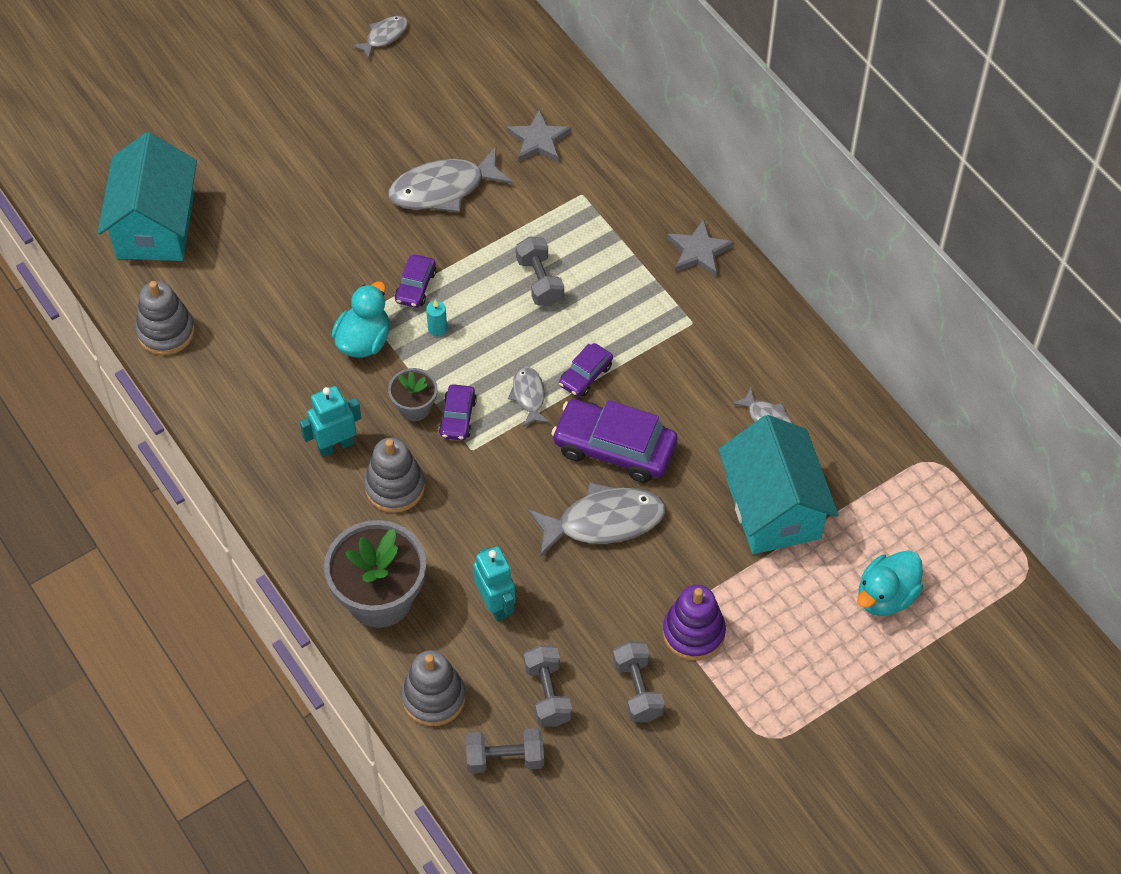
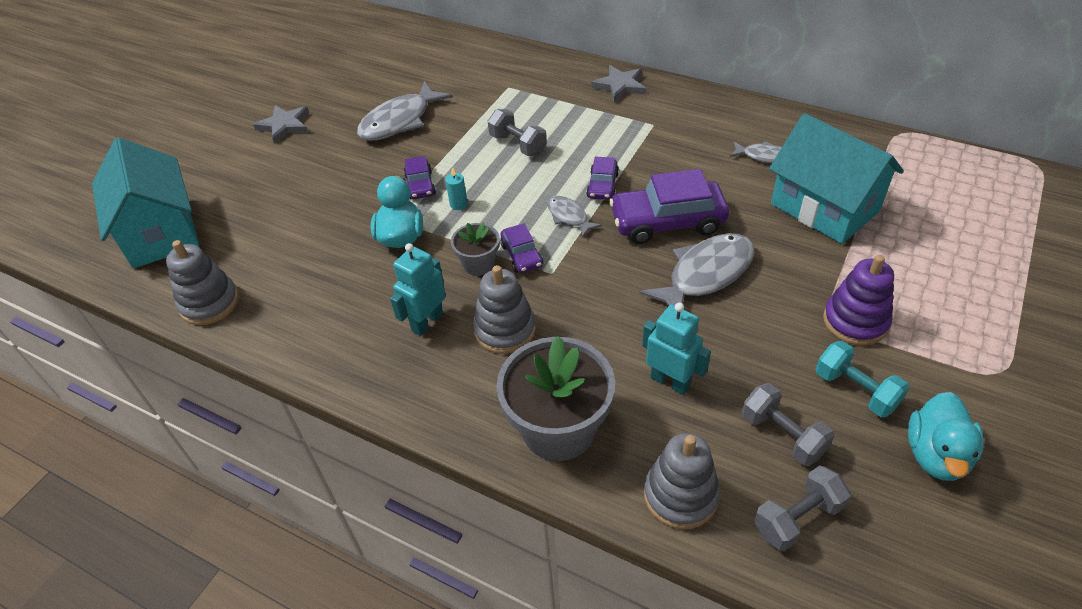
camera: 25 degrees left, 10 degrees down
(384, 36) = (294, 59): grey fish -> none
(538, 140) = (452, 71): grey star -> grey star (285, 125)
(637, 690) = (855, 390): grey dumbbell -> turquoise dumbbell
(886, 596) = (966, 226): turquoise duck -> turquoise duck (936, 455)

